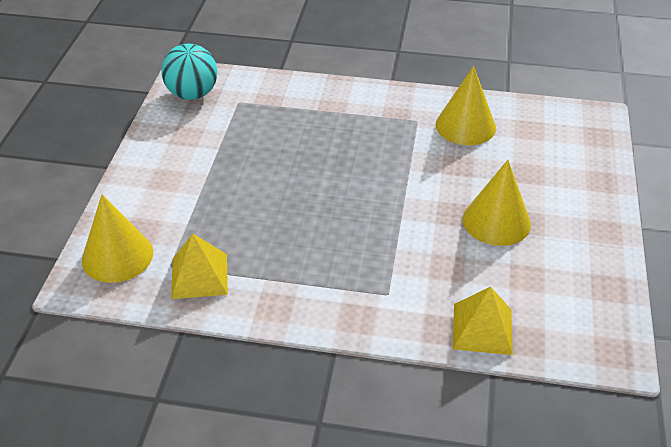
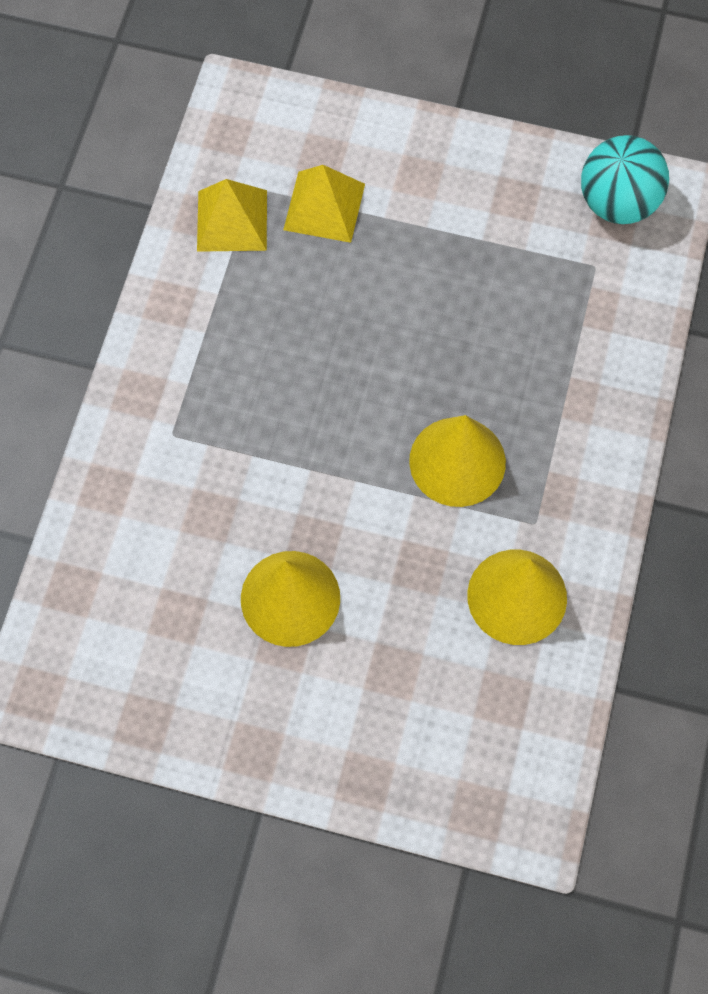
camera: 95 degrees right, 25 degrees up
(117, 256) = (277, 130): yellow cone -> yellow cone (457, 461)
(482, 328) = (98, 539): yellow pyramid -> yellow pyramid (324, 206)

